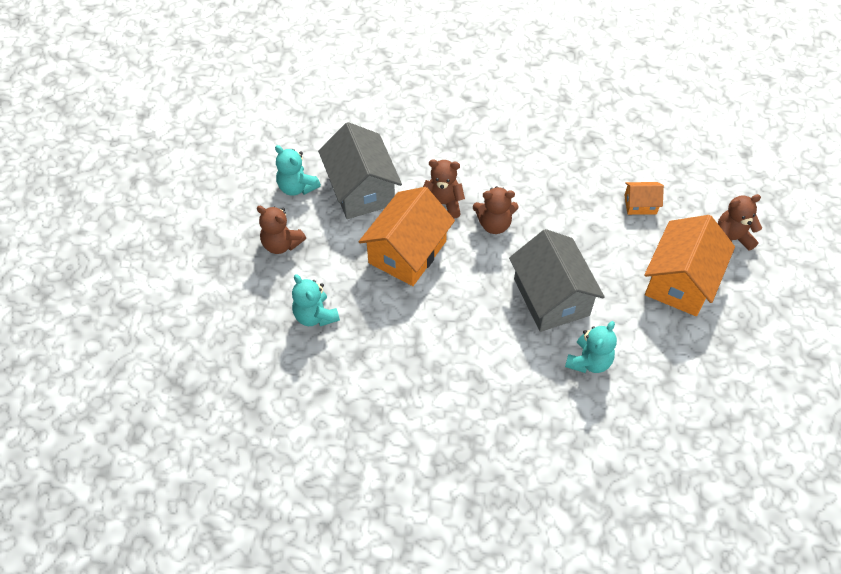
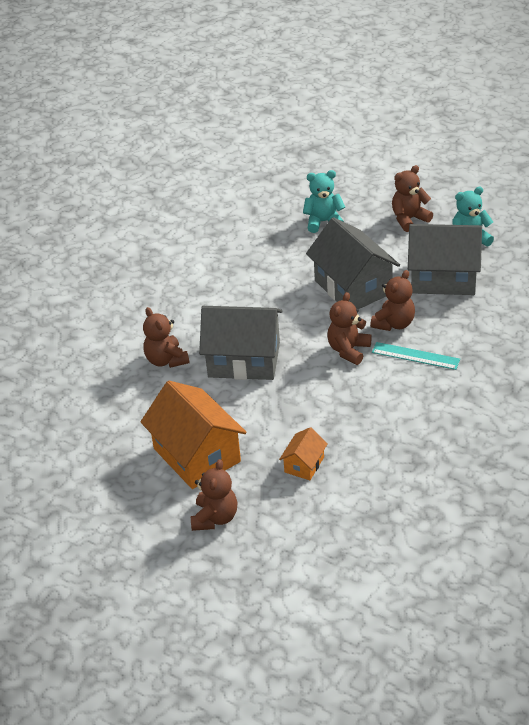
camera: 120 degrees right, 15 degrees down
(407, 252) = (353, 287): orange house -> grey house
(475, 176) = (415, 356): none -> turquoise ruler
(589, 361) = (166, 360): turquoise teddy bear -> brown teddy bear

